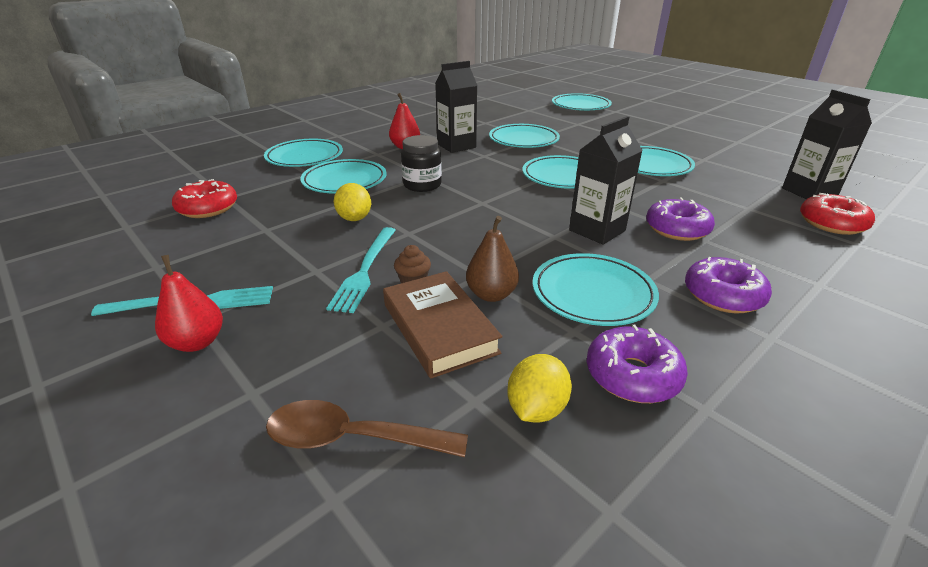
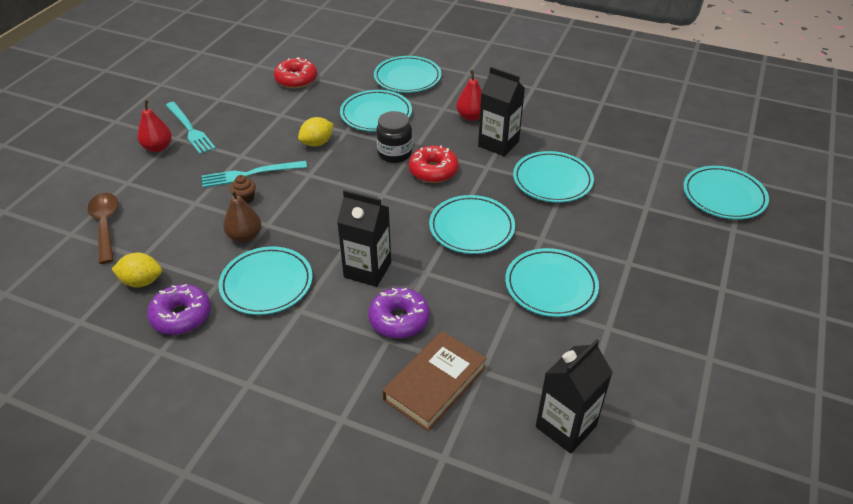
camera: 65 degrees right, 10 degrees up
(439, 328) = (200, 225): brown book -> brown book (435, 384)
(723, 295) = (294, 355): purple donut -> none
(832, 223) = (483, 440): red donut -> red donut (433, 171)

